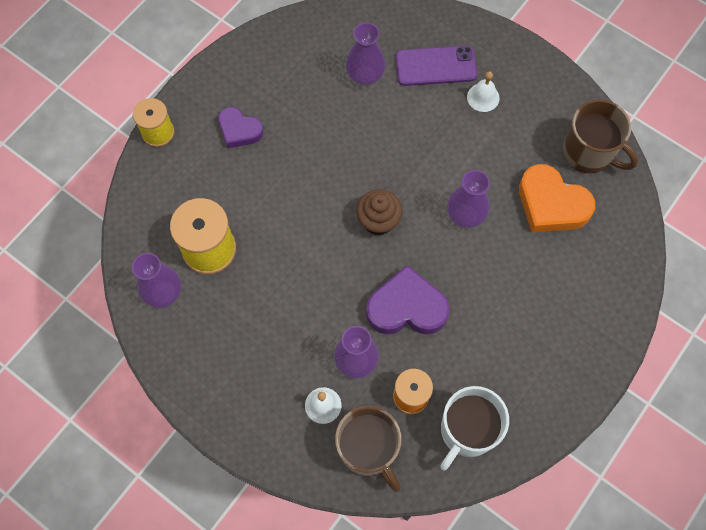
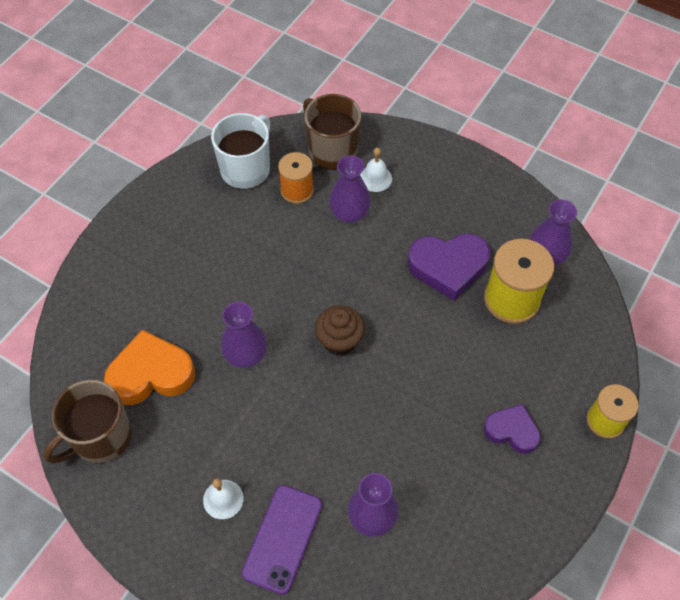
camera: 175 degrees right, 10 degrees down
(406, 307) = (305, 261): purple heart -> purple heart (448, 267)
(436, 66) = (283, 538): purple phone -> purple phone turned 60 degrees counterclockwise
(551, 204) = (151, 374): orange heart -> orange heart turned 45 degrees counterclockwise
(589, 152) = (100, 437): brown mug -> brown mug turned 75 degrees counterclockwise

